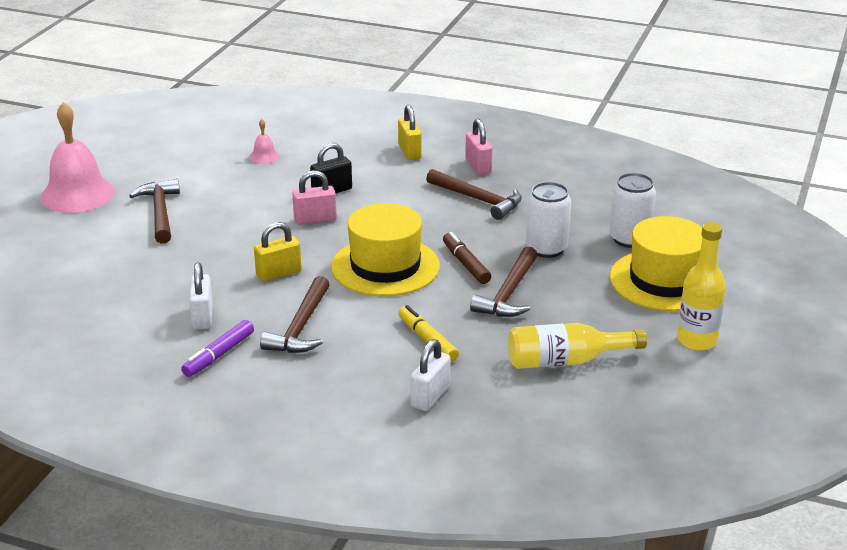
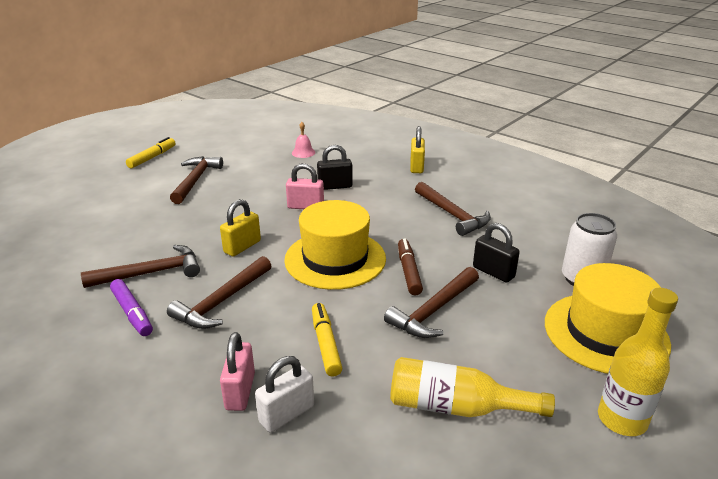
camera: 20 degrees right, 0 degrees up
(77, 194) = (152, 157): pink bell -> yellow marker
(202, 317) = (151, 273): white padlock -> brown hammer
(219, 355) = (132, 313): purple marker -> purple marker turned 90 degrees counterclockwise
(278, 273) = (242, 247): yellow padlock -> yellow padlock turned 45 degrees counterclockwise
(478, 166) = (467, 187): pink padlock -> pink padlock (240, 391)
(546, 249) = (493, 272): white can -> black padlock

